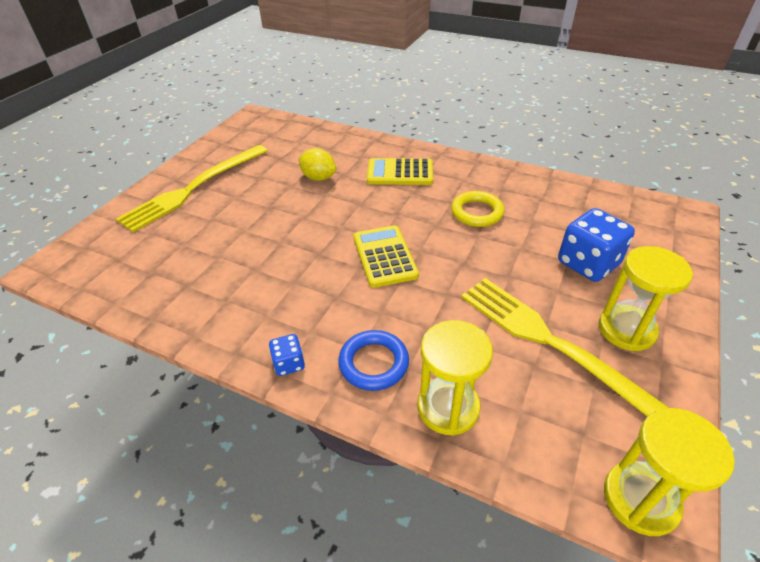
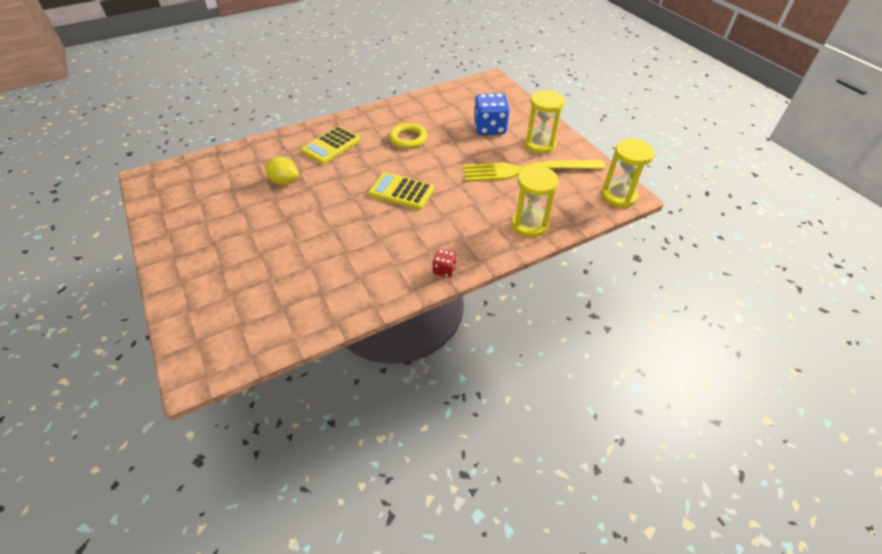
camera: 55 degrees left, 5 degrees up
(194, 188) = (204, 249): yellow fork -> none
(289, 363) = (444, 270): blue dice -> red dice
(318, 178) = (285, 181): yellow lemon -> yellow lemon turned 45 degrees clockwise
(374, 363) = (477, 236): blue ring -> none

